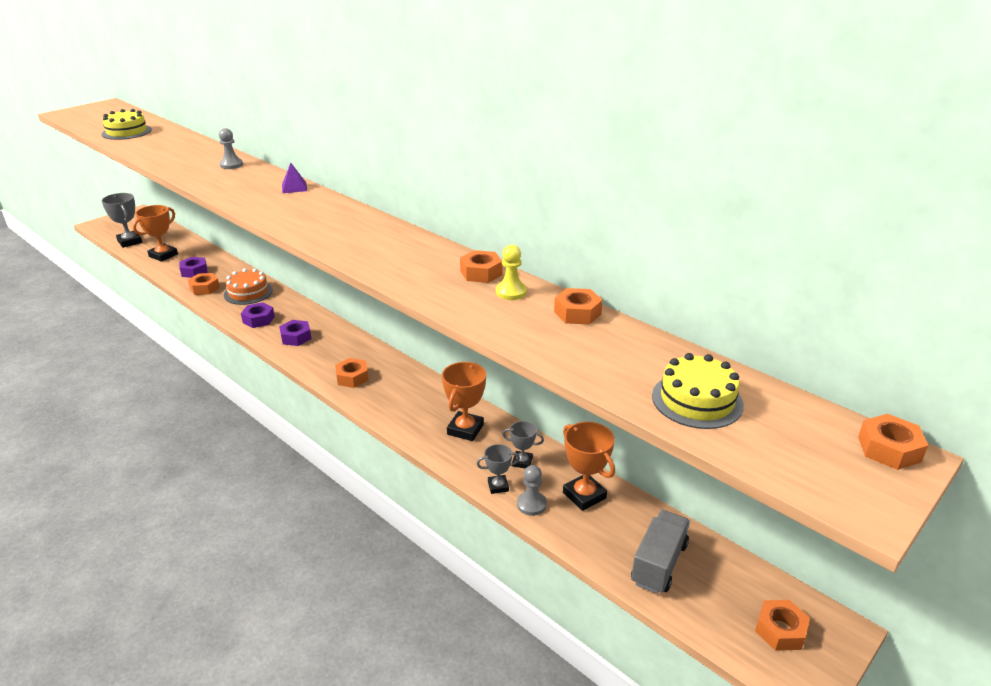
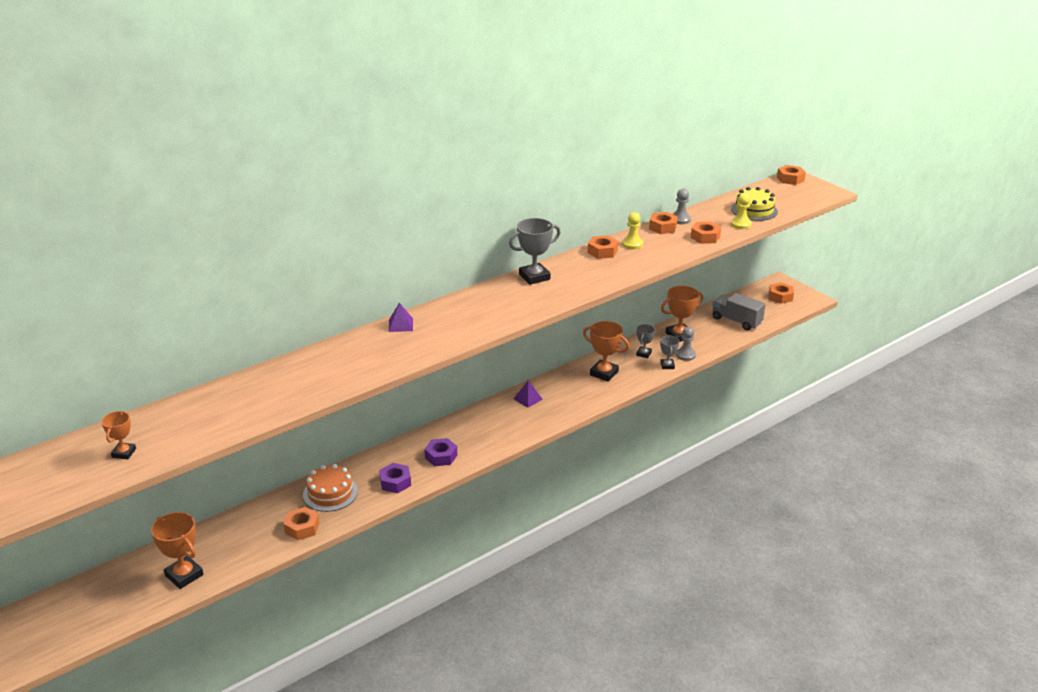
camera: 80 degrees left, 0 degrees up
(126, 132) = (124, 453): yellow cake -> orange trophy
(130, 242) = (113, 617): grey trophy -> grey trophy (534, 277)
(194, 271) = (251, 541): purple nut -> none
(231, 165) = (312, 363): grey pawn -> grey pawn (680, 219)
(352, 377) = (520, 423): orange nut -> orange nut (705, 237)
(400, 377) = (528, 399): none -> purple pyramid
(627, 385) = (741, 224): none -> yellow pawn

